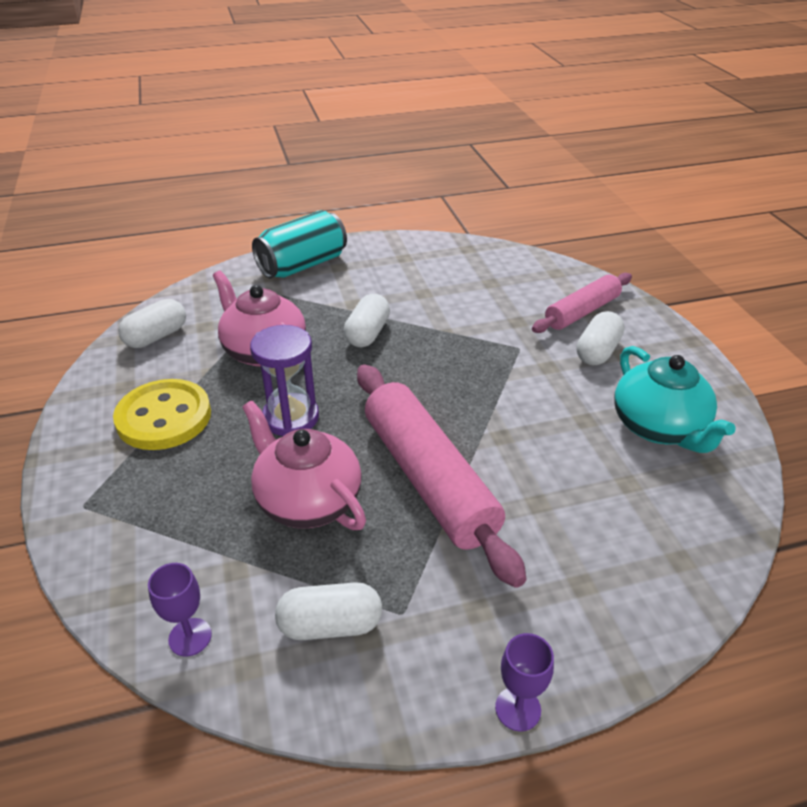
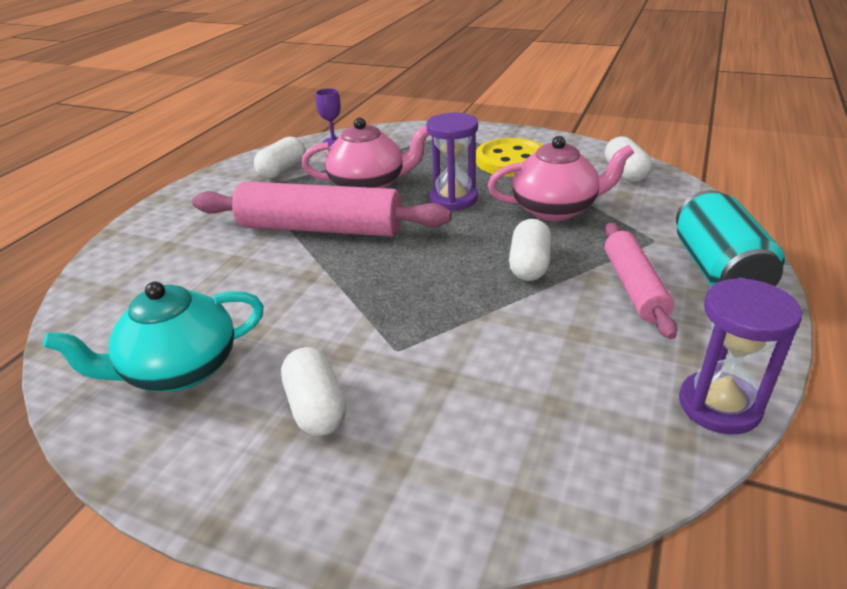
camera: 130 degrees right, 5 degrees down
(367, 333) = (529, 265): white capsule -> white capsule turned 45 degrees clockwise
(434, 244) = (719, 405): none -> purple hourglass
(518, 709) = (164, 198): purple goblet -> none
(581, 312) = (398, 453): pink rolling pin -> pink rolling pin (634, 287)
(659, 427) = (180, 369): turquoise teapot -> turquoise teapot turned 45 degrees counterclockwise

